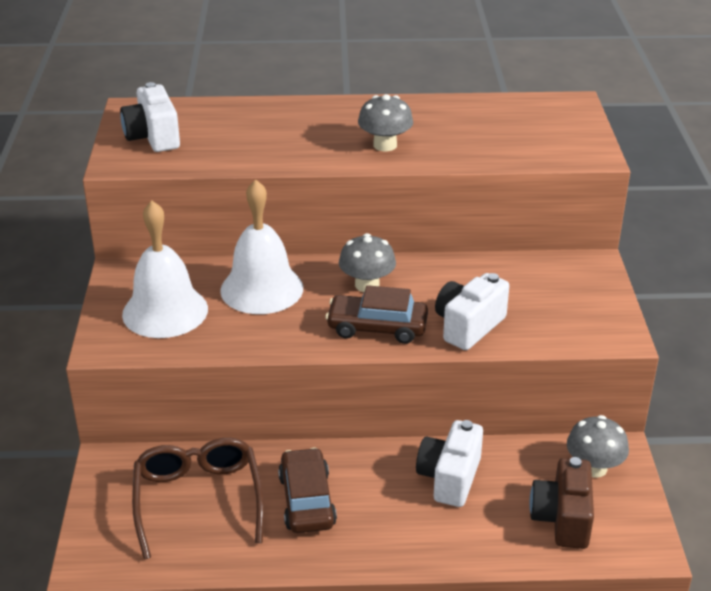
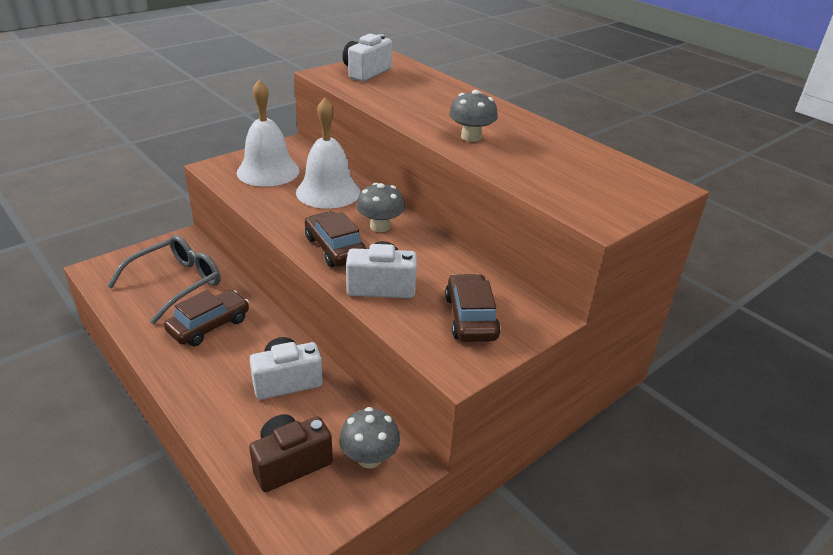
camera: 50 degrees right, 0 degrees up
(198, 500) = (176, 283): brown glasses -> grey glasses
(560, 299) = (470, 317): none -> brown car

